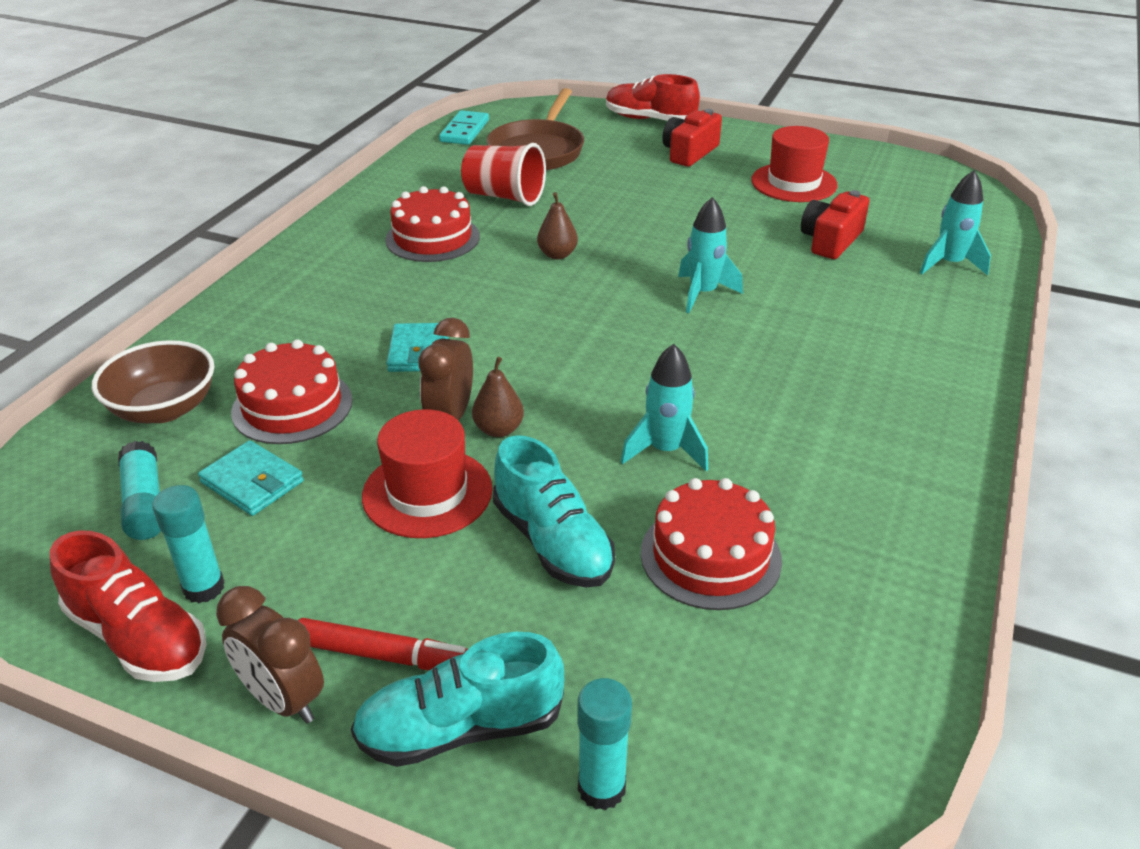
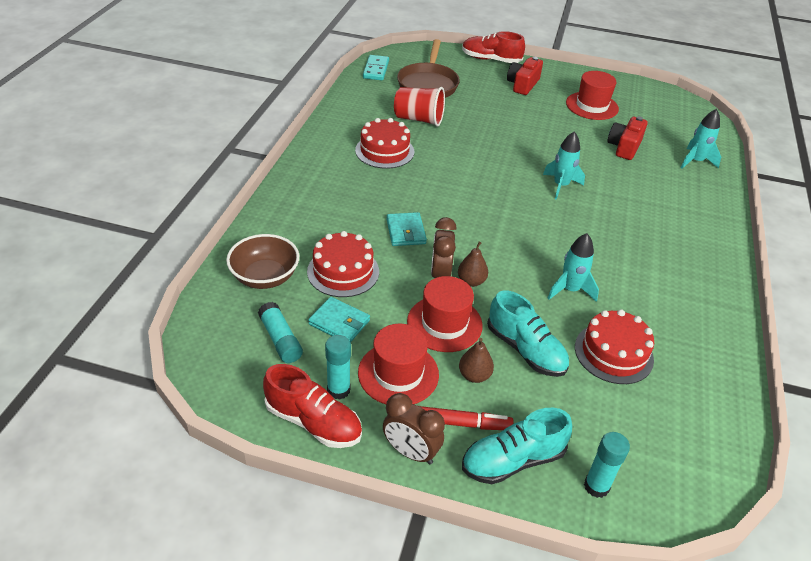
camera: 10 degrees left, 5 degrees up
(316, 567) = (398, 373): none -> red hat
(557, 255) = (465, 161): brown pear -> brown pear (474, 375)

